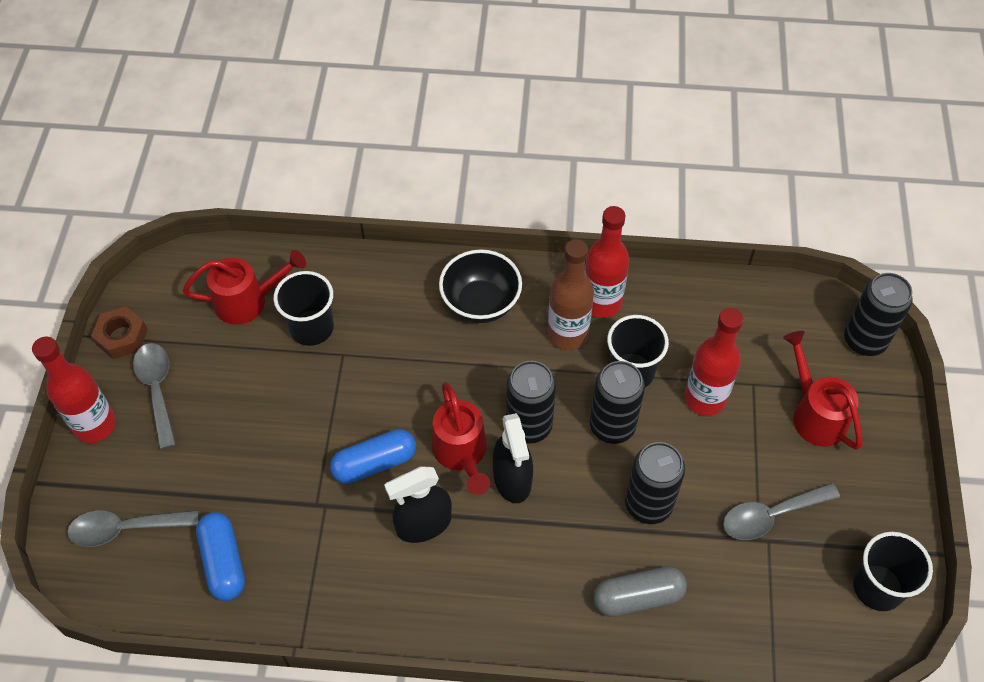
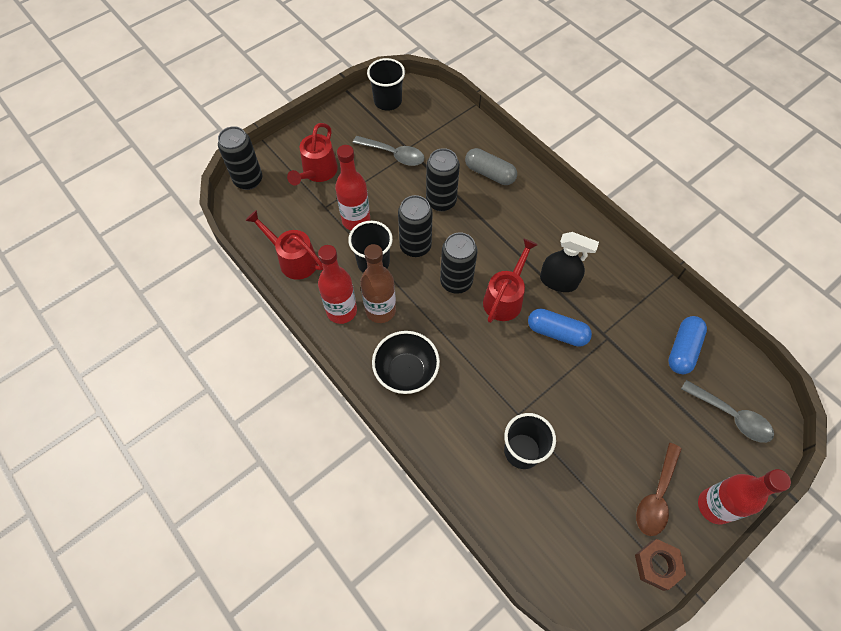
camera: 135 degrees left, 5 degrees up
(157, 390) = (656, 496): grey spoon -> brown spoon
(249, 301) = (547, 511): red watering can -> red watering can (293, 259)
(512, 479) = (492, 264): black spray bottle -> none

